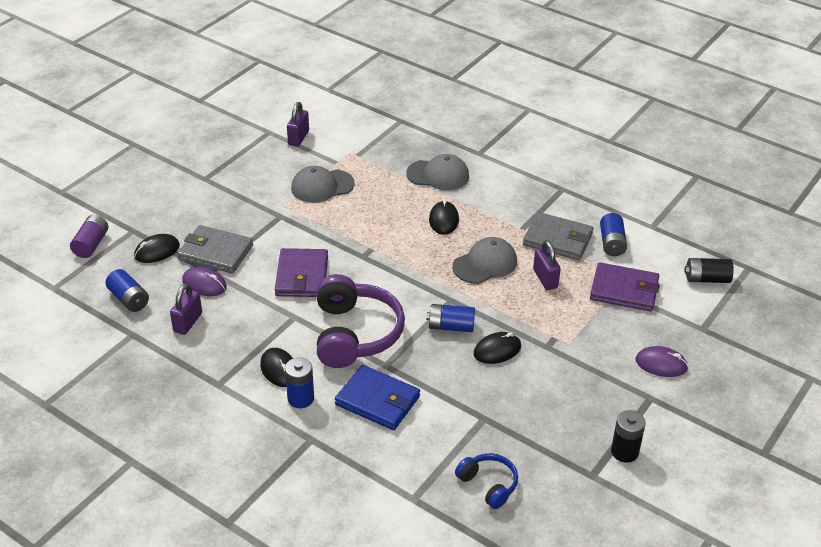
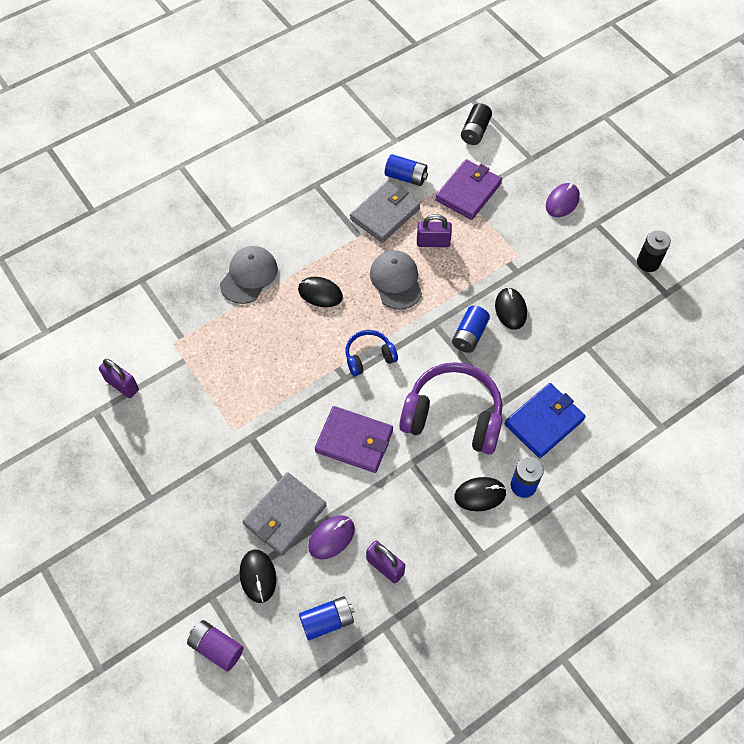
camera: 70 degrees left, 20 degrees up
(322, 186) = (219, 385): grey cap -> none
(488, 485) = (659, 368): blue headphones -> blue headphones (369, 357)

